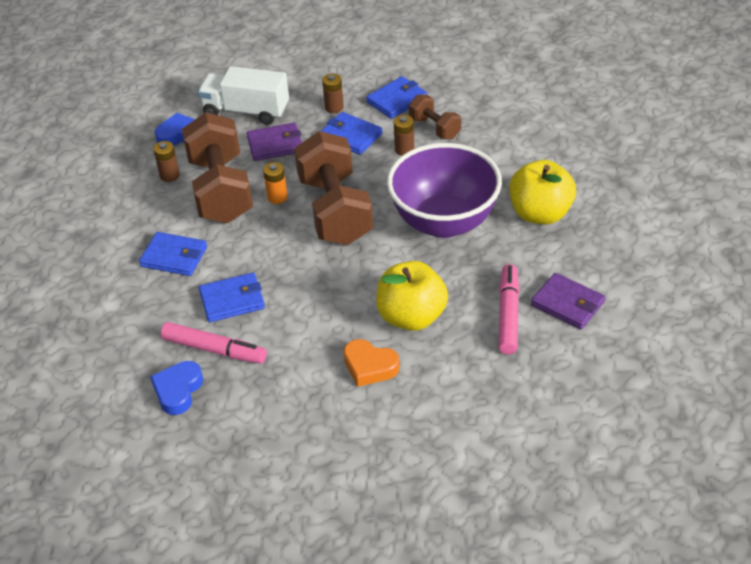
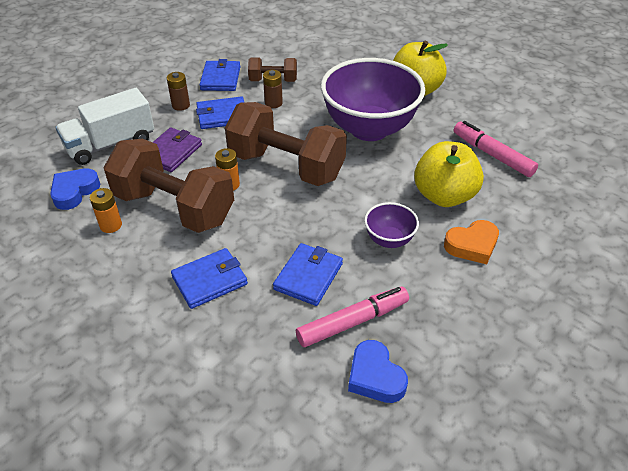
camera: 50 degrees left, 0 degrees up
(169, 175) = (111, 225): brown battery -> orange battery
(320, 317) = (389, 240): none -> purple bowl
(567, 304) = (510, 127): purple wallet -> none

